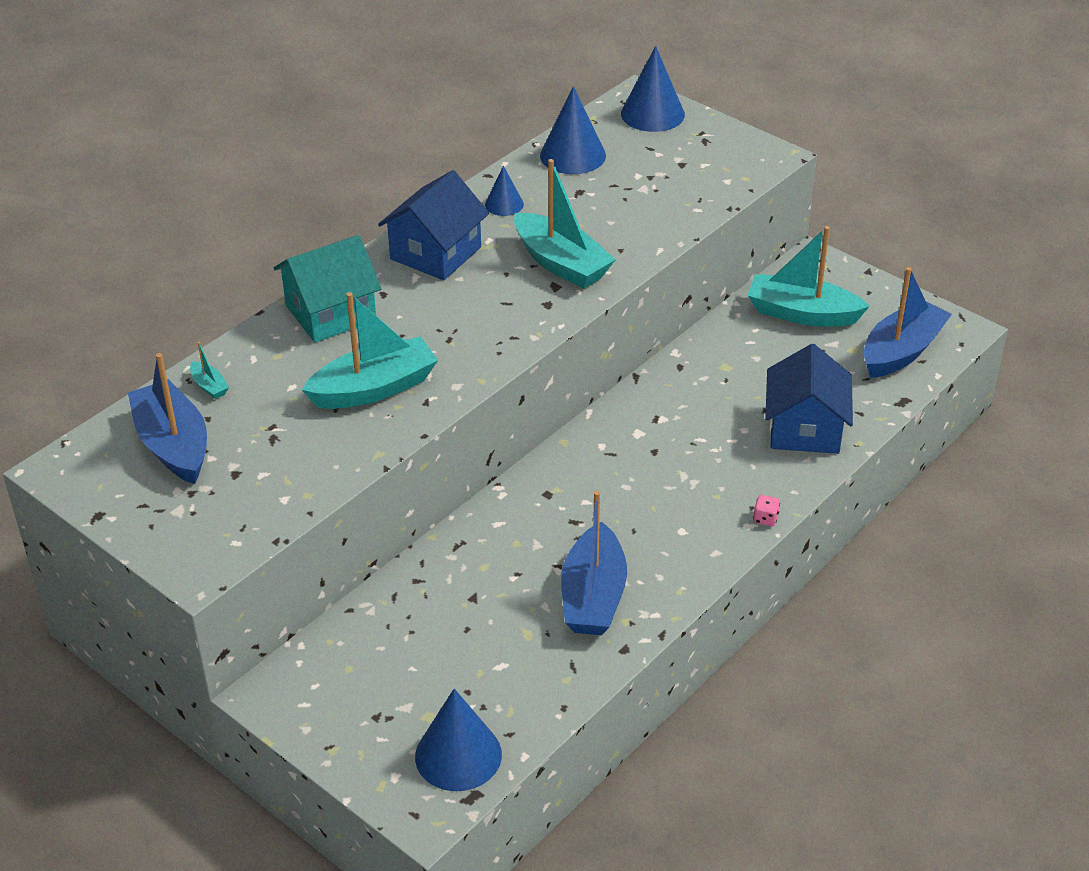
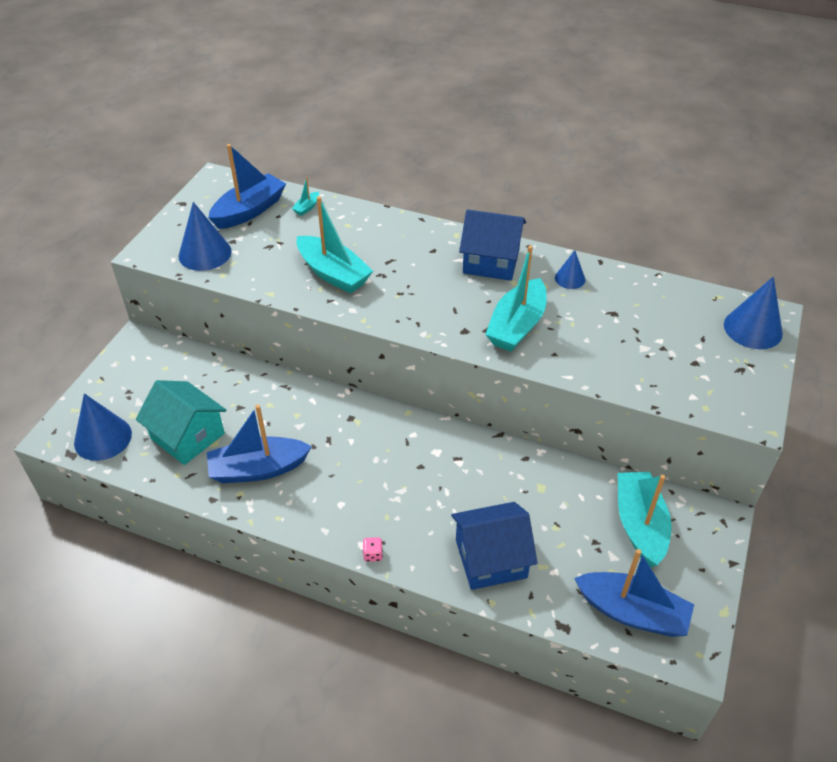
camera: 70 degrees right, 5 degrees up
(331, 313) = (400, 234): turquoise house -> turquoise house (188, 436)
(573, 155) = (658, 298): blue cone -> blue cone (205, 253)

